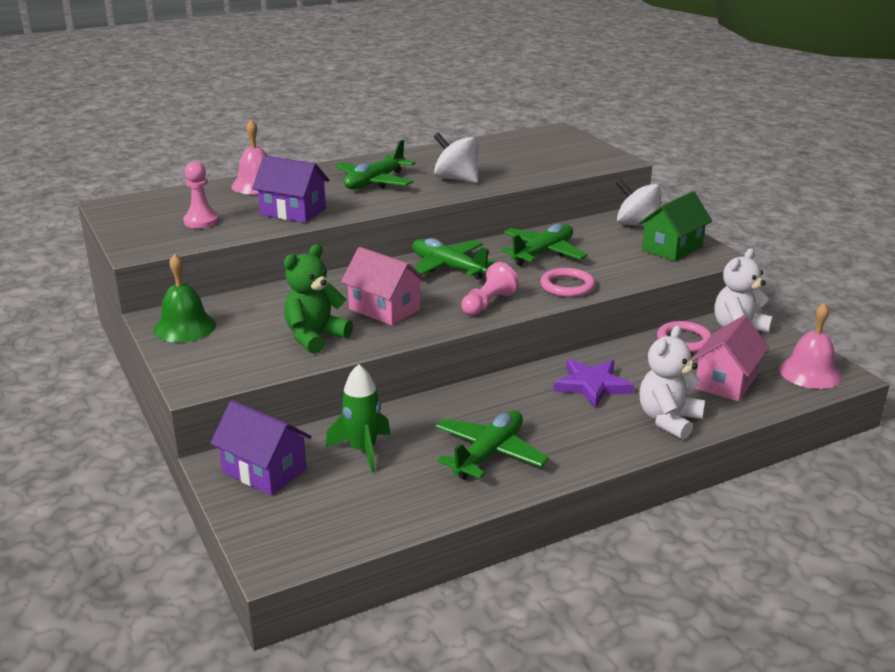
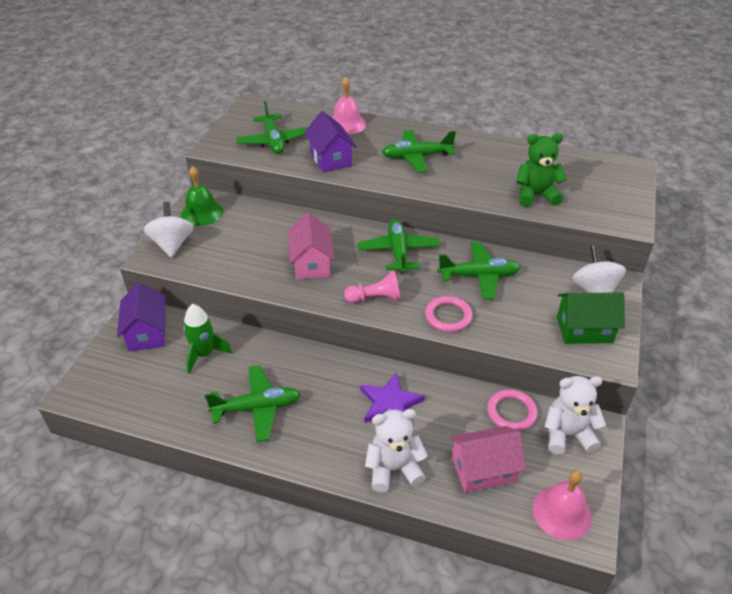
camera: 45 degrees right, 15 degrees up
(201, 221) = (273, 141): pink pawn -> green plane
(315, 337) = (247, 261): green teddy bear -> green teddy bear (535, 195)
(456, 179) = (473, 181): white spinning top -> white spinning top (172, 244)

